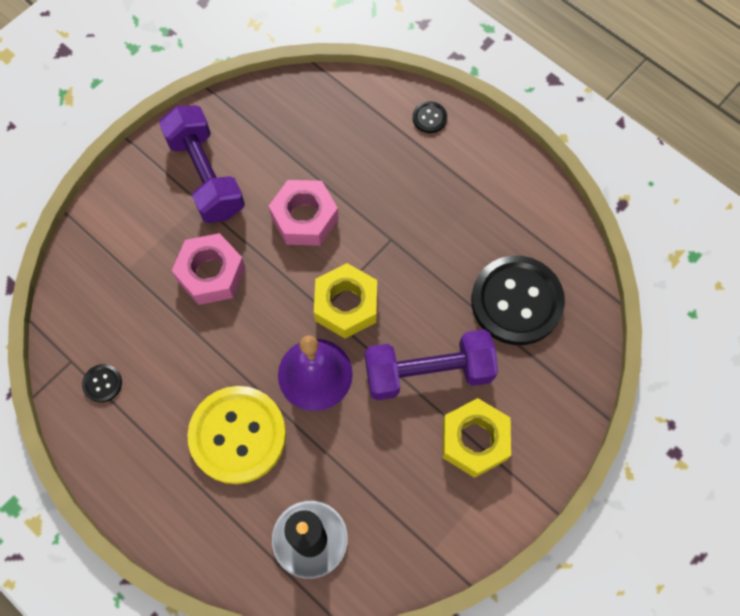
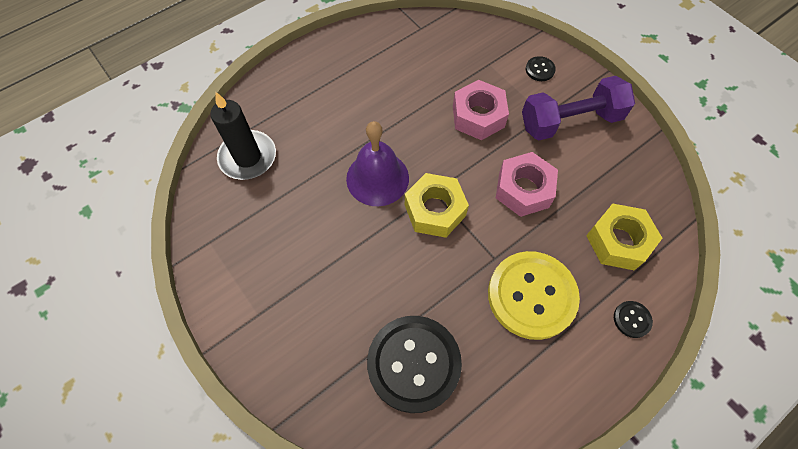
camera: 100 degrees right, 5 degrees down
(102, 383) = (400, 44): black button -> black button (540, 69)
(238, 435) = (340, 120): yellow button -> yellow button (531, 295)
(428, 372) = (359, 267): purple dumbbell -> none
(474, 440) = (288, 294): yellow nut -> yellow nut (618, 241)

